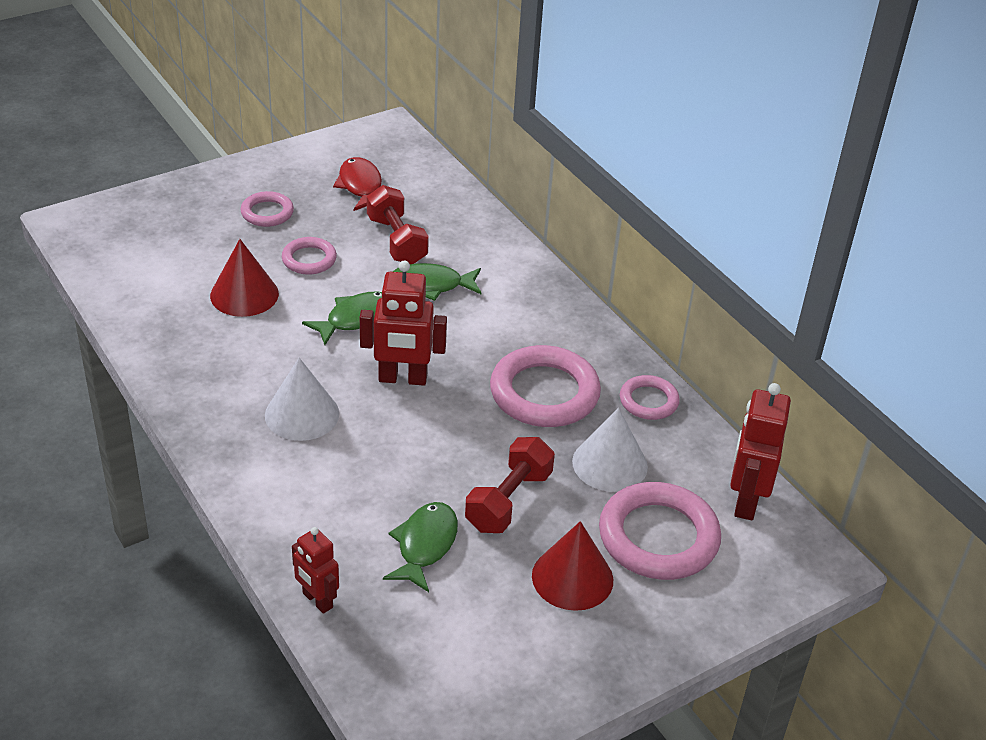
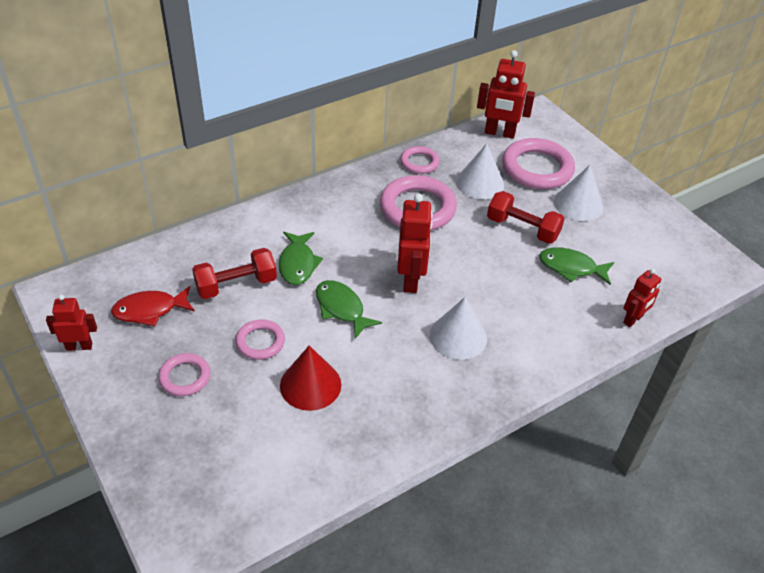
camera: 90 degrees left, 5 degrees up
(315, 149) = (79, 346): none -> red robot
(572, 577) = (578, 204): red cone -> white cone

